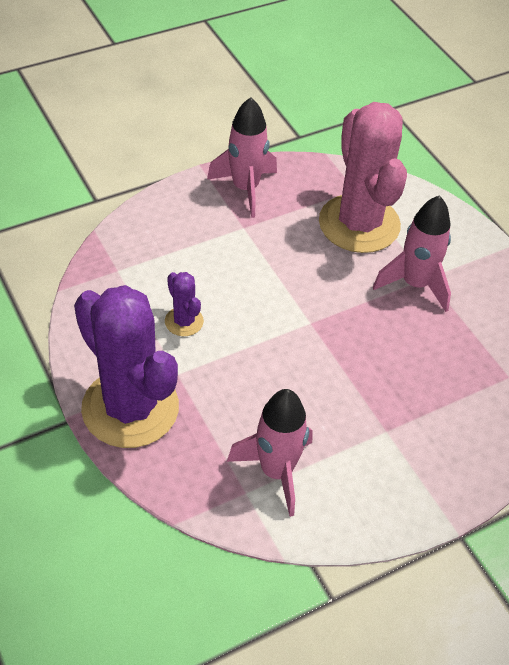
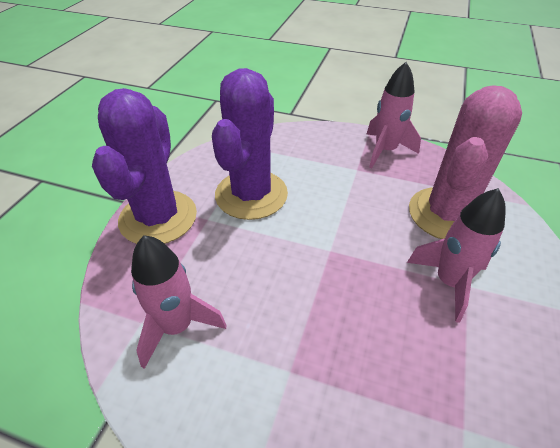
camera: 50 degrees right, 5 degrees down
(184, 321) = (251, 195): purple cactus -> purple cactus, size x2.32

